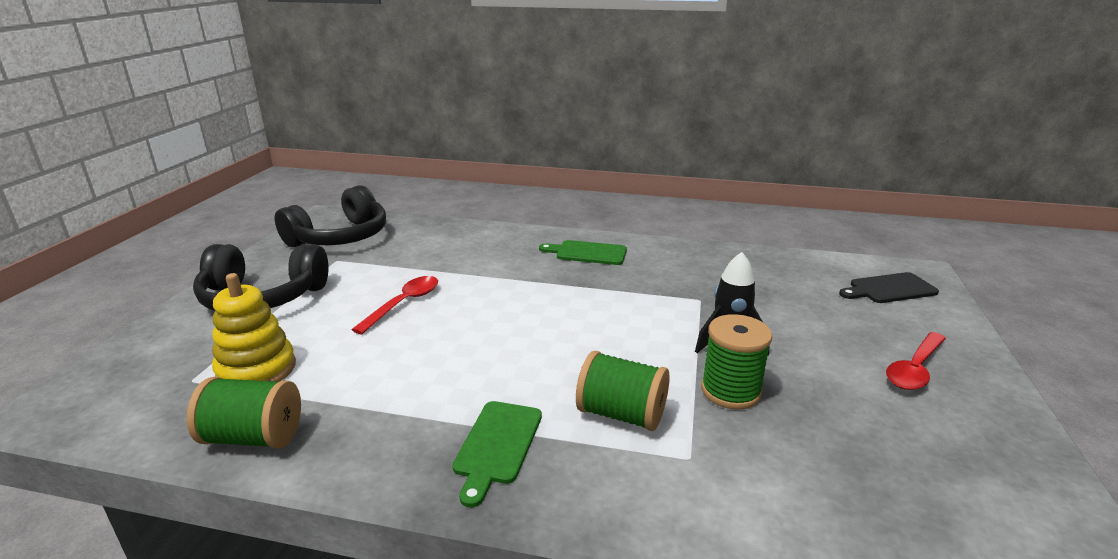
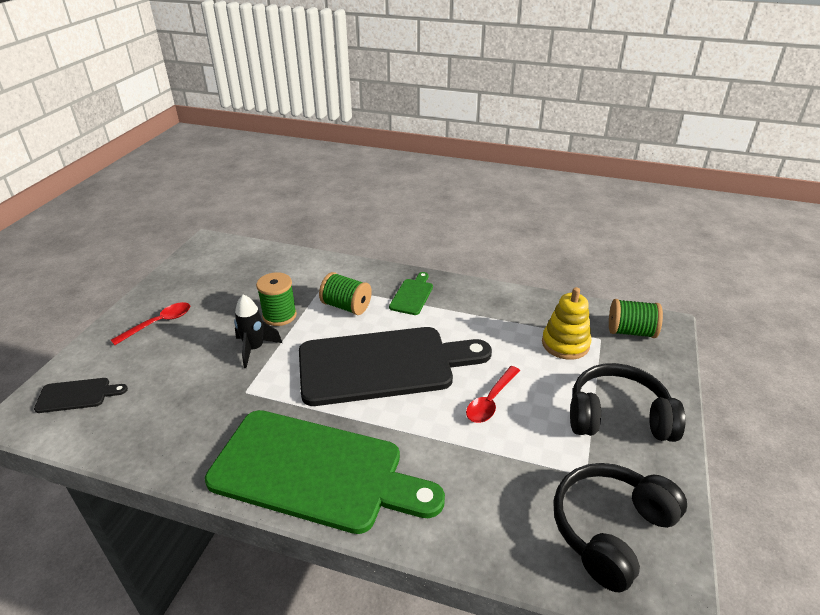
camera: 175 degrees left, 10 degrees up
(254, 437) = (536, 305): green spool -> green spool (631, 331)
(538, 332) = (383, 365): none -> black cutting board
(587, 253) = (315, 471): green cutting board -> green cutting board, size x2.43

